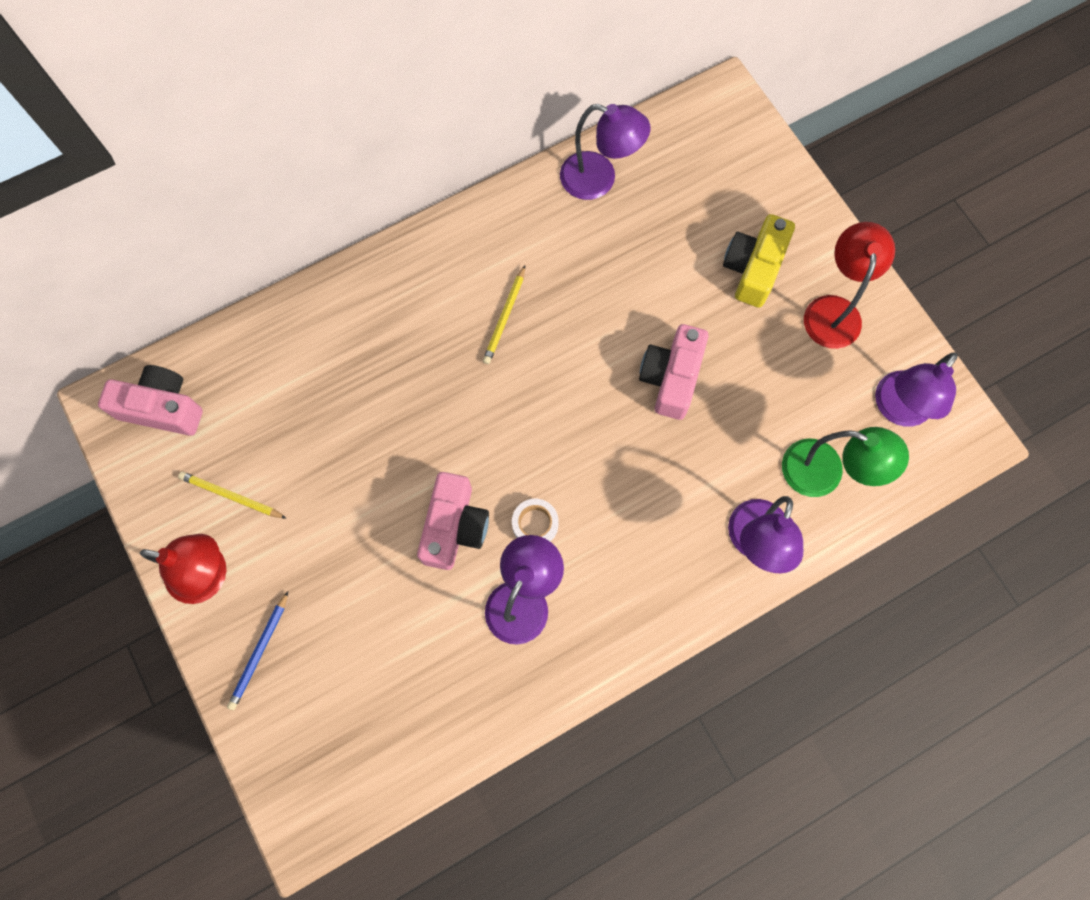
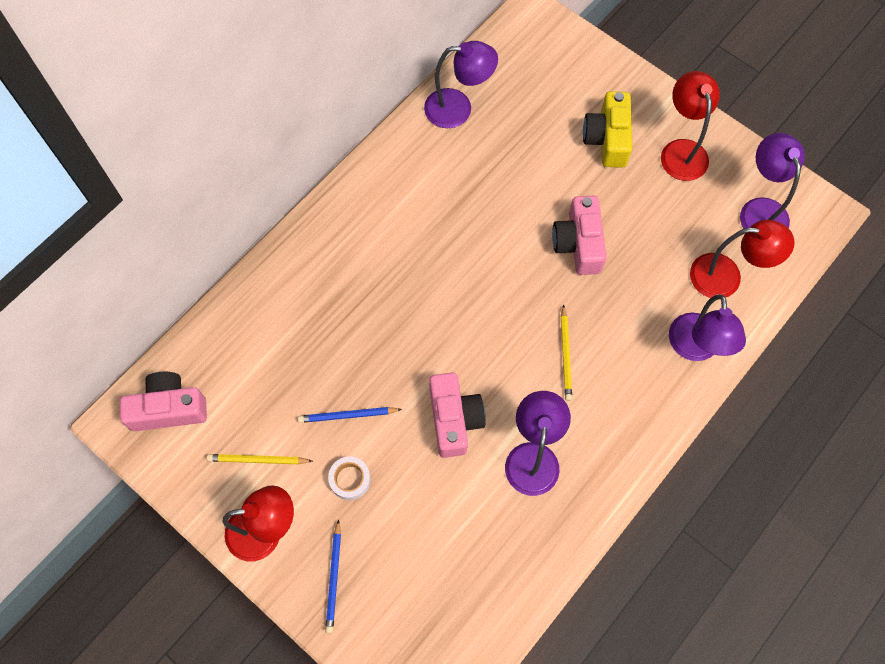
camera: 20 degrees left, 5 degrees down
(343, 482) = (348, 416): none -> blue pencil
(505, 317) = (427, 240): yellow pencil -> yellow pencil (566, 354)
(535, 524) = (518, 394): white tape -> white tape (350, 479)
(824, 473) = (726, 277): green lamp -> red lamp
(897, 409) = (760, 210): purple lamp -> purple lamp turned 150 degrees clockwise

